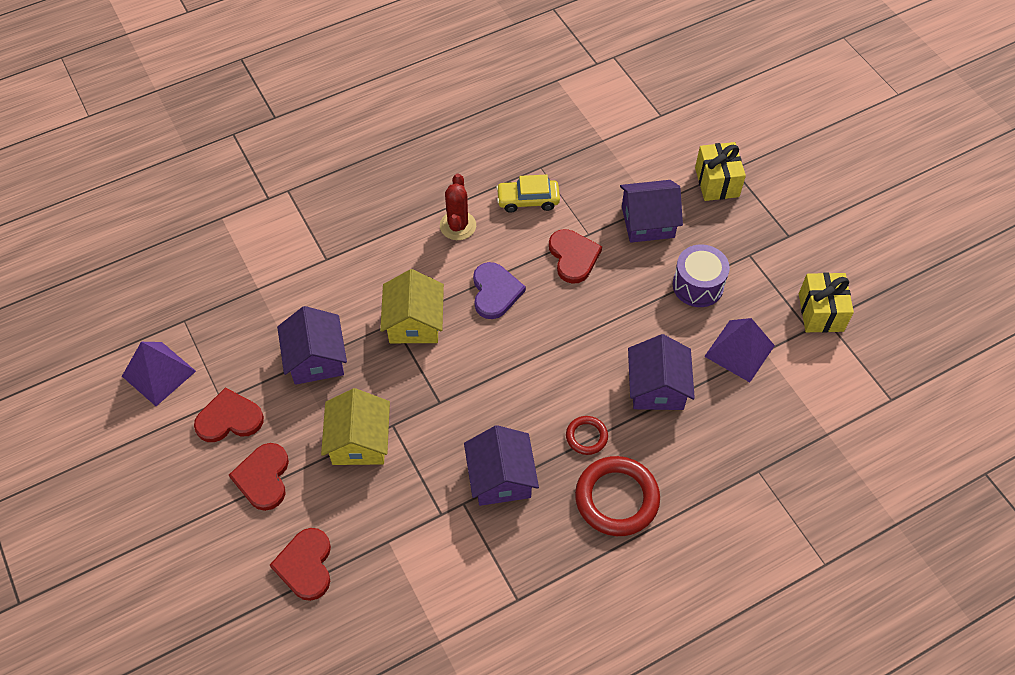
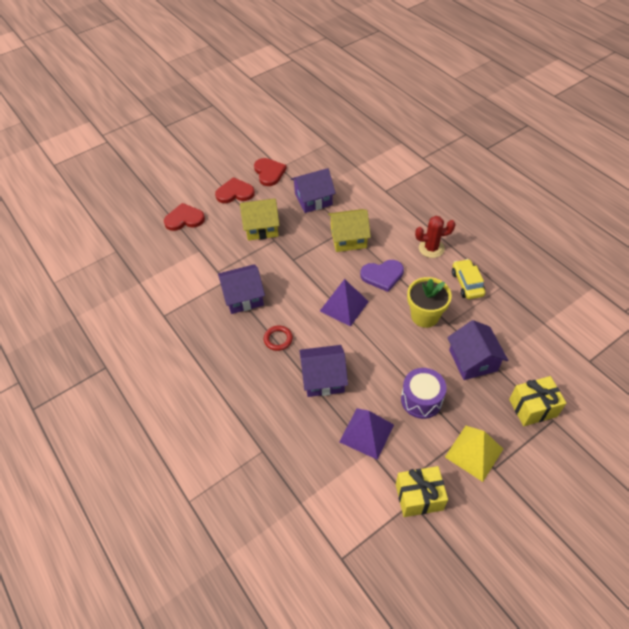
camera: 85 degrees right, 5 degrees down
(158, 373) = (293, 141): purple pyramid -> purple pyramid (344, 306)
(573, 257) = (425, 316): red heart -> yellow flower pot
(616, 498) = (233, 361): red ring -> none
(769, 249) = (474, 453): none -> yellow pyramid

